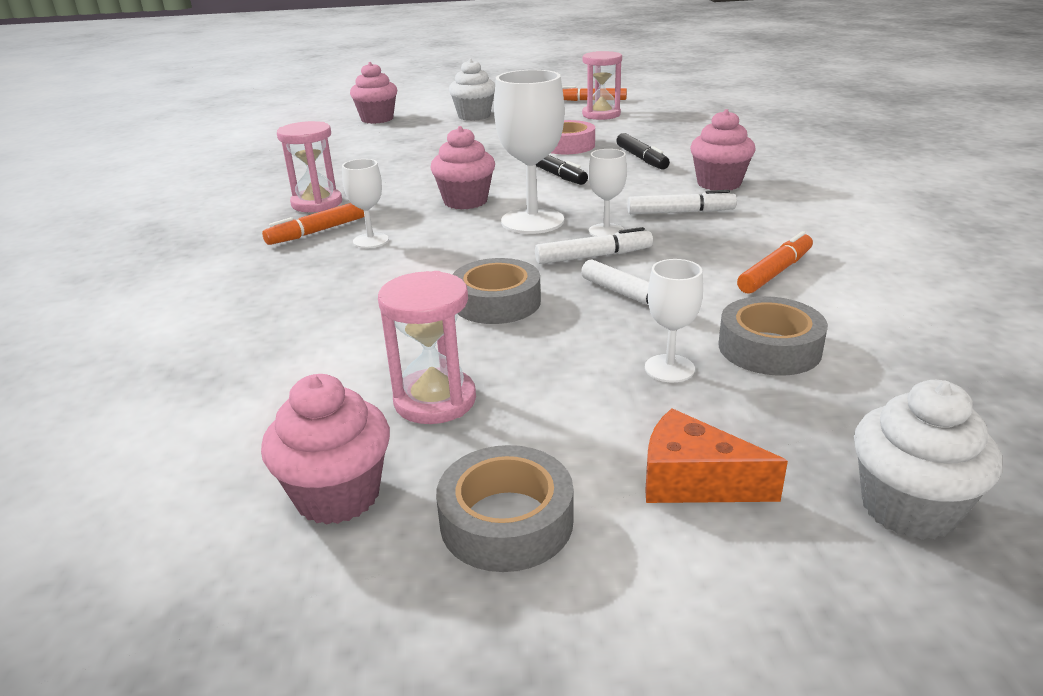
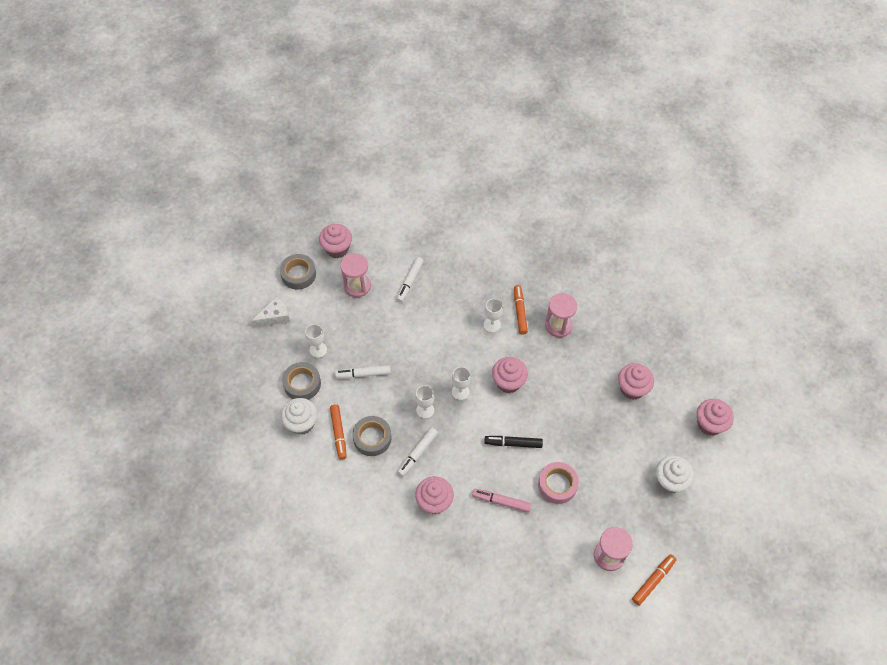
camera: 125 degrees right, 30 degrees up
(375, 150) = (632, 388): none -> pink cupcake
(497, 302) = (399, 334): grey tape -> grey tape (372, 438)
(532, 221) = (460, 392): white goblet -> white goblet, size x0.54
(593, 256) = (406, 387): white marker -> white marker (410, 281)
(641, 158) = (501, 502): black marker -> pink marker
(693, 481) = (275, 317): orange cheese -> white cheese
(908, 508) = (228, 349): white cupcake -> white cupcake (302, 423)

